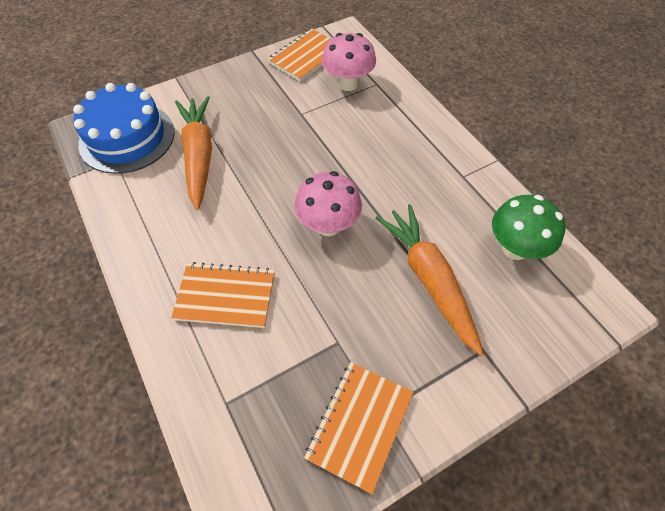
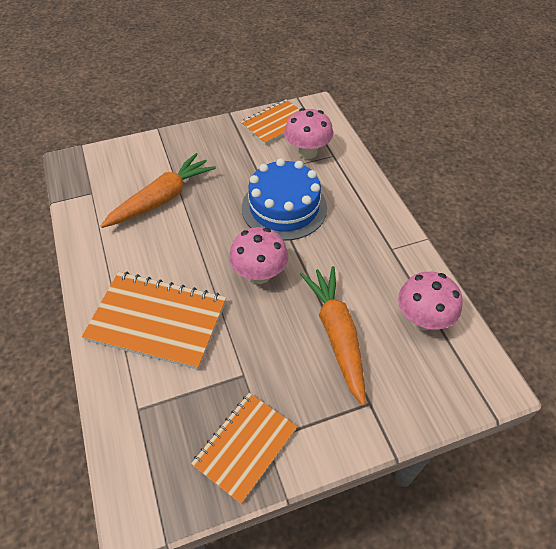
camera: 10 degrees right, 5 degrees down
(127, 138) = (105, 175): blue cake -> blue cake (284, 207)
(199, 156) = (162, 199): orange carrot -> orange carrot turned 45 degrees clockwise
(225, 296) = (157, 321): orange notebook -> orange notebook, size x1.52
(515, 248) = (422, 319): green mushroom -> pink mushroom

